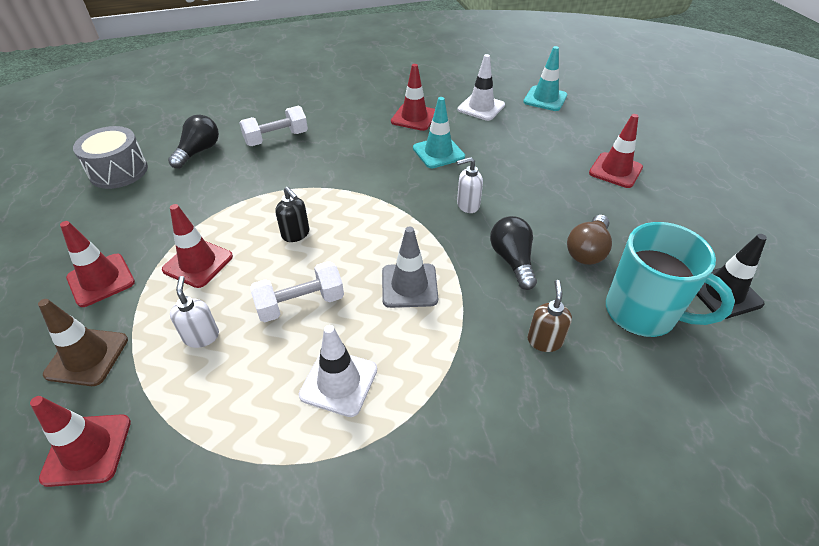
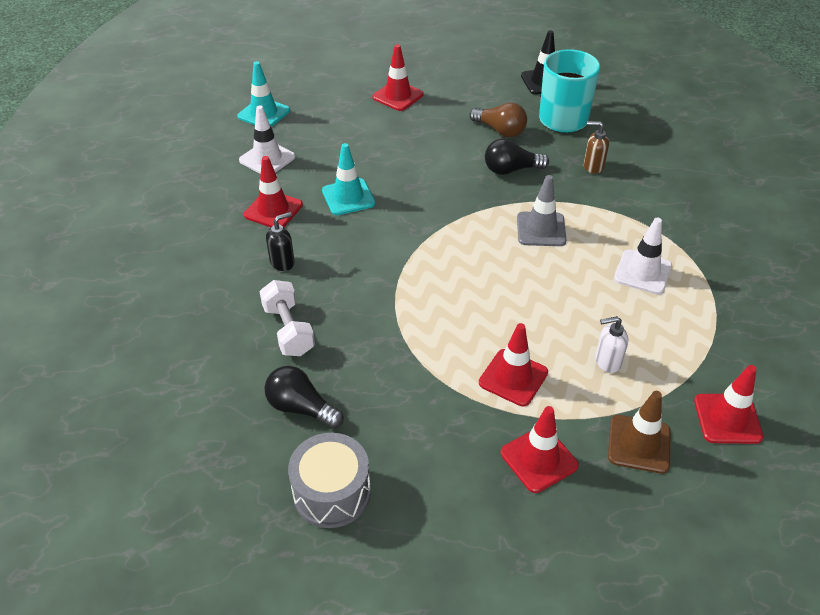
camera: 85 degrees left, 0 degrees up
(296, 234) = (472, 304): black soap dispenser -> black soap dispenser (282, 262)
(300, 304) = (564, 297): white dumbbell -> none
(467, 205) = (437, 186): white soap dispenser -> none

